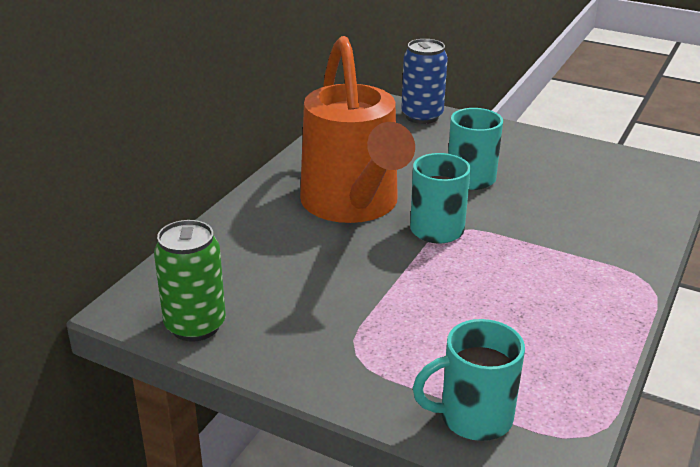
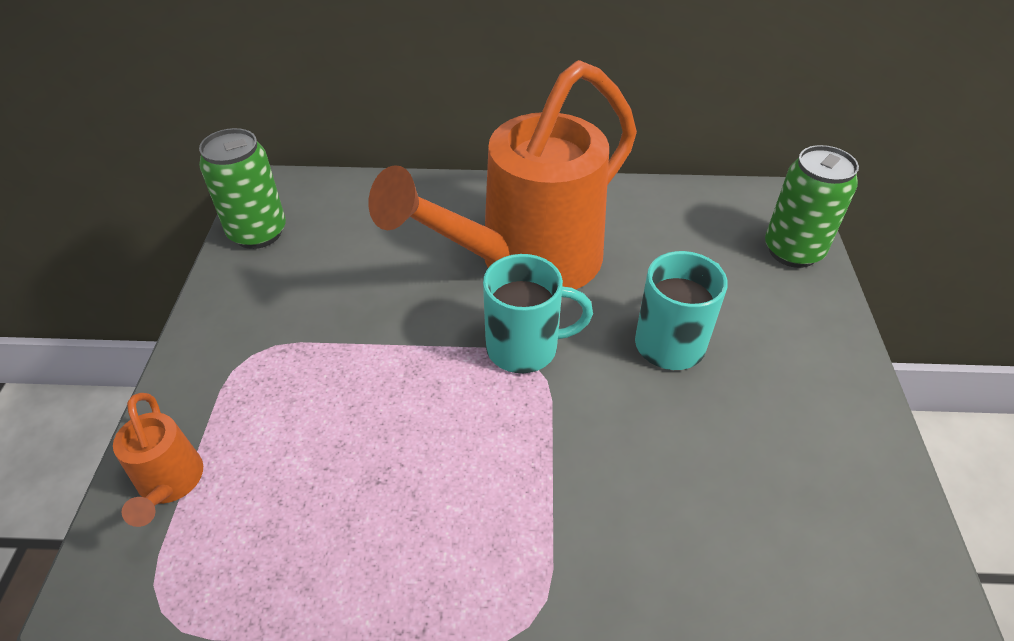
camera: 65 degrees right, 15 degrees up
(422, 116) = (793, 251): blue can -> green can
(472, 417) = (170, 484): turquoise mug -> orange watering can

